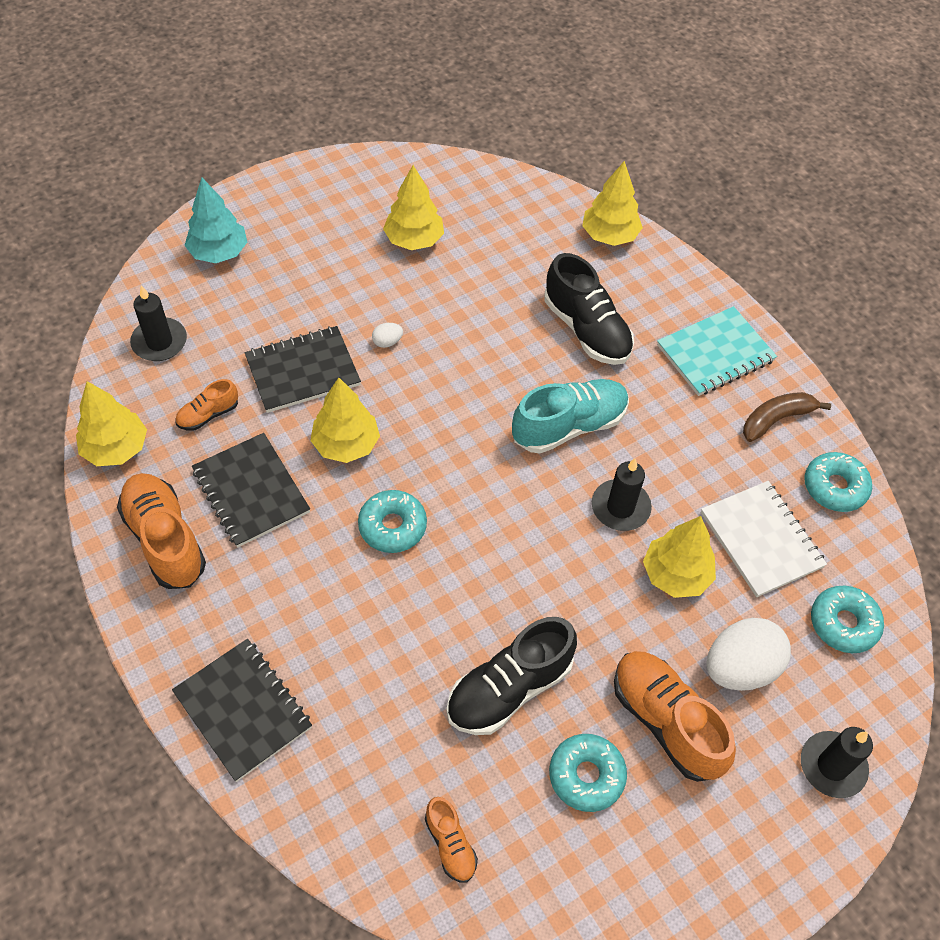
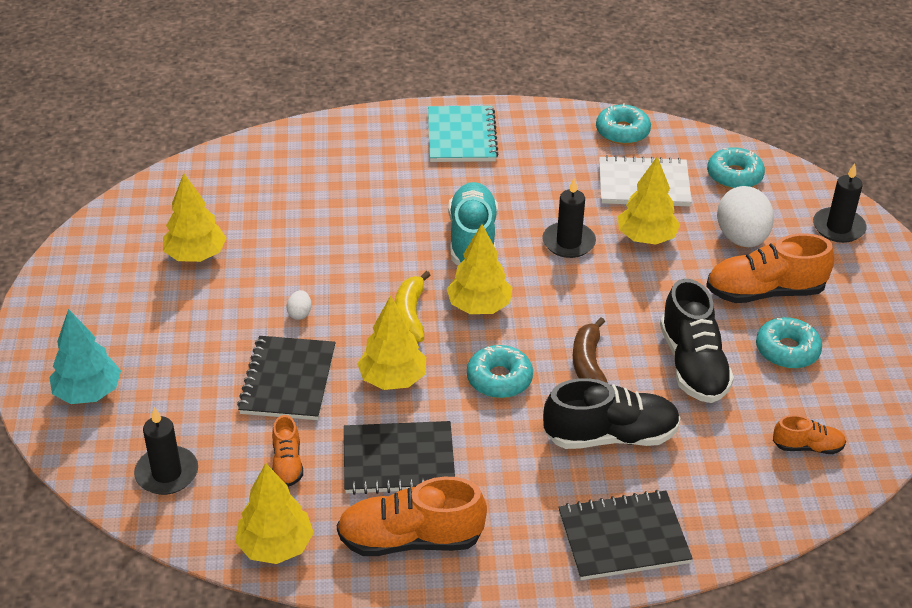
camera: 60 degrees left, 15 degrees down
(434, 422) = (410, 315): none -> yellow banana
(586, 330) = (383, 193): black shoe -> black shoe (610, 436)
(609, 235) = (296, 142): yellow tree -> yellow tree (479, 306)
(776, 419) = (545, 133): brown banana -> brown banana (588, 364)

